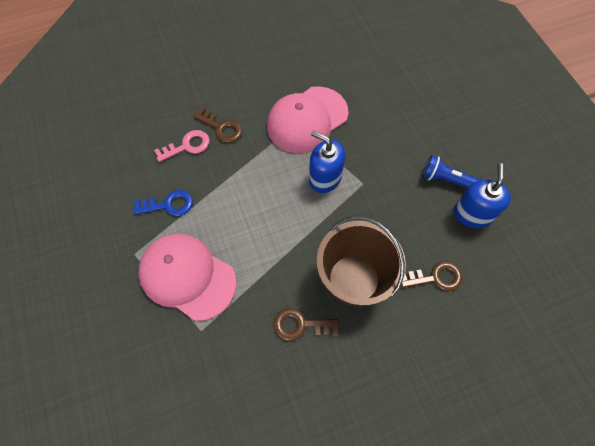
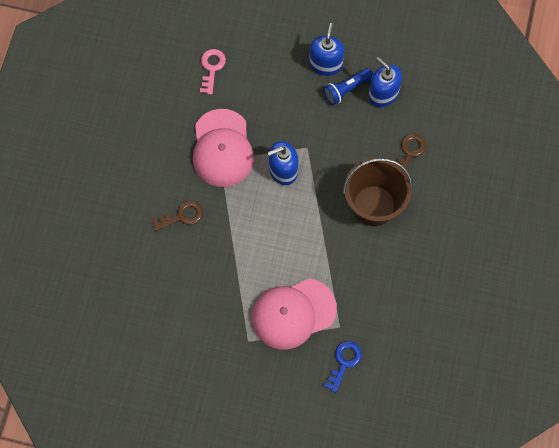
camera: 55 degrees left, 5 degrees up
(169, 205) = (224, 294): blue key -> blue key (344, 362)
(187, 146) = (180, 251): pink key -> pink key (212, 68)
(300, 325) = (381, 260): brown key -> none
(455, 148) = (325, 64): none -> blue soap dispenser

